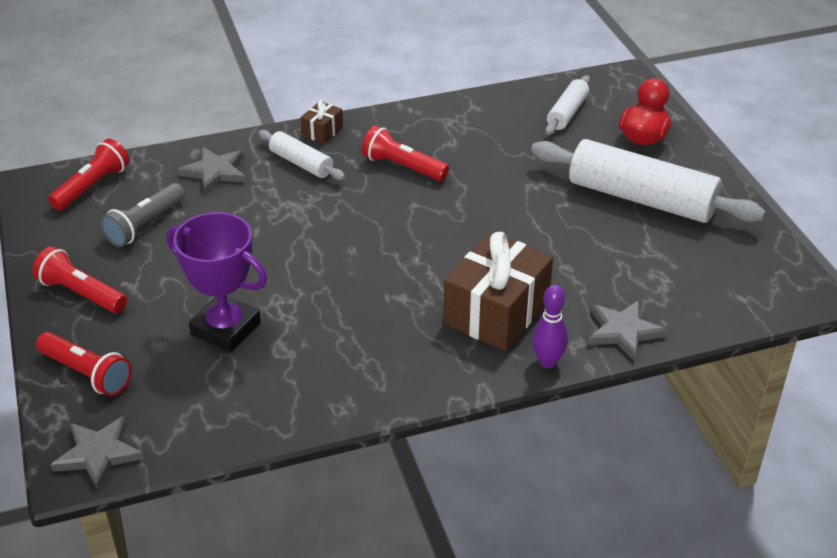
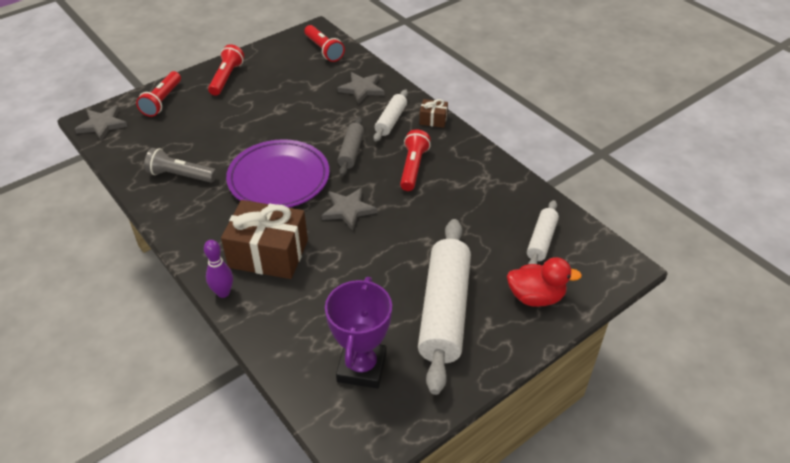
camera: 70 degrees right, 5 degrees up
(92, 186) = (324, 50): red flashlight -> red flashlight turned 45 degrees clockwise
(145, 225) = (296, 79): grey flashlight -> grey flashlight (180, 175)
(226, 328) = (213, 138): purple trophy -> purple trophy (362, 367)
(341, 208) = (351, 151): none -> grey rolling pin
(357, 279) = (279, 179): none -> purple plate
(567, 113) = (541, 240): white rolling pin -> white rolling pin turned 75 degrees counterclockwise
(623, 331) = (269, 330): grey star -> grey star (348, 210)

